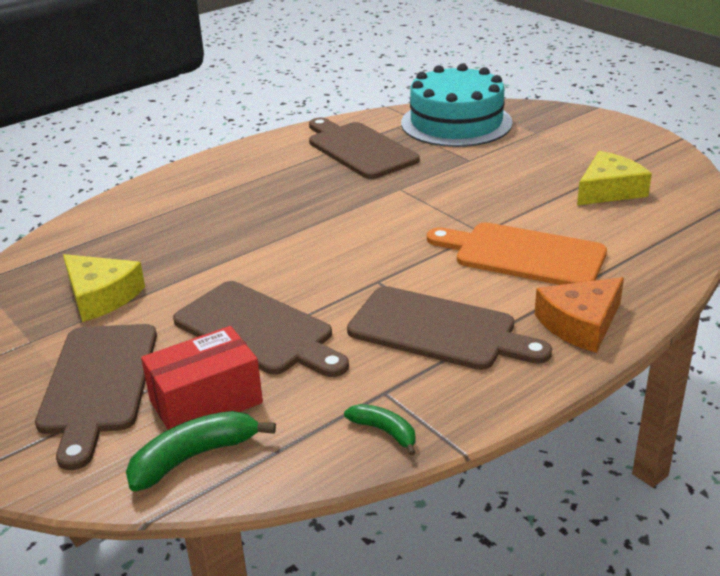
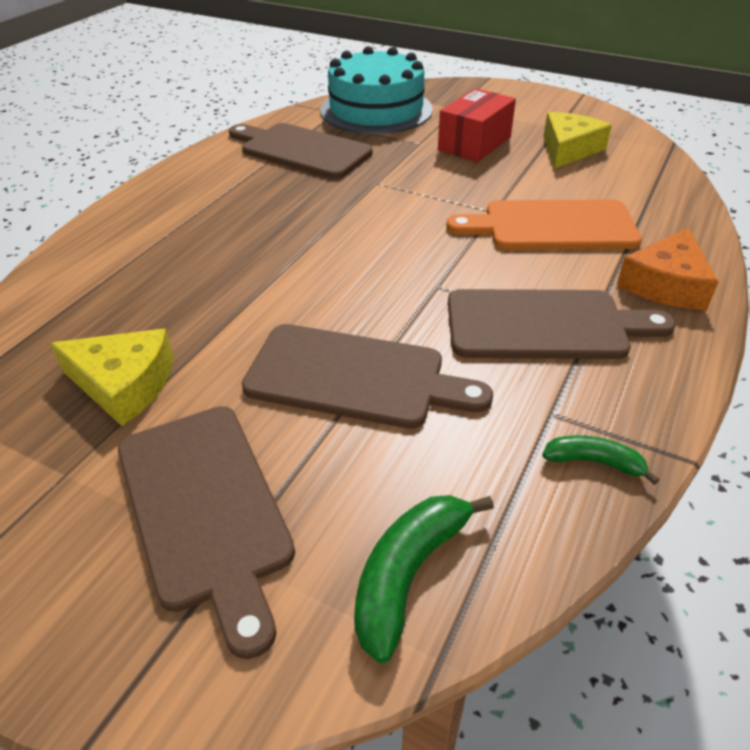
camera: 25 degrees left, 10 degrees up
(206, 402) = (364, 489): red box -> red box (474, 144)

